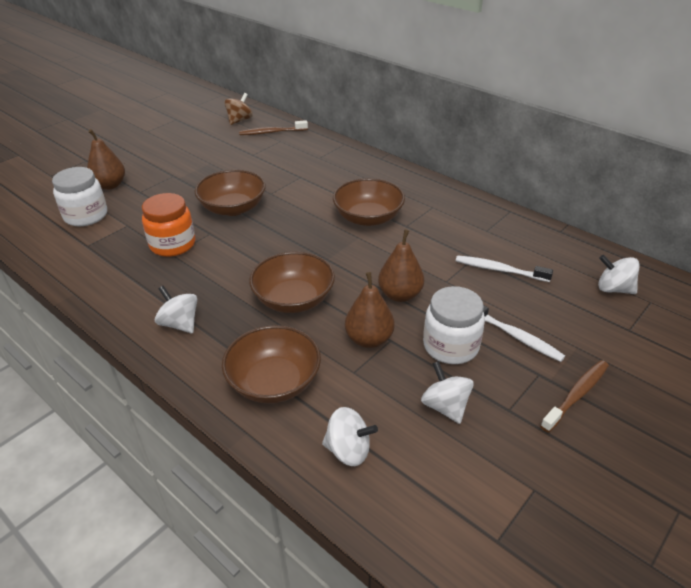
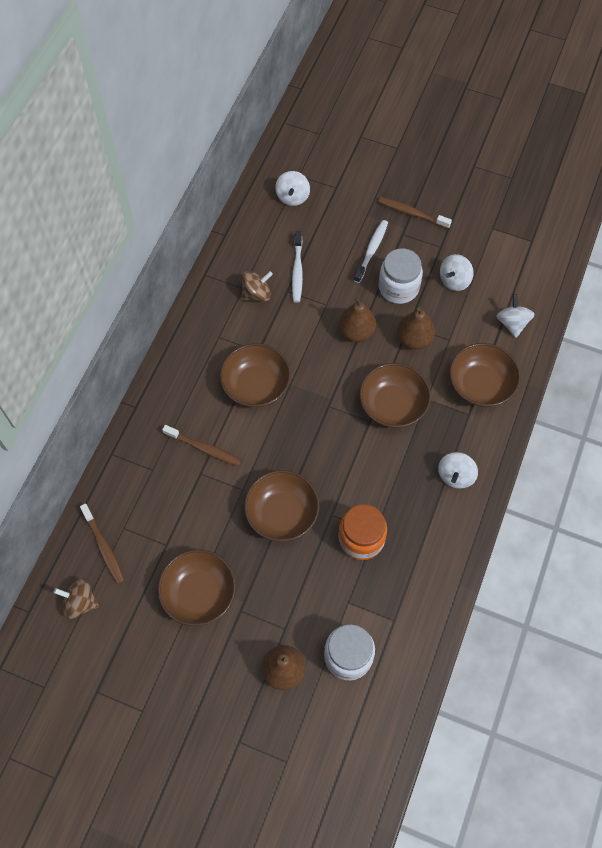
camera: 110 degrees left, 25 degrees up
(203, 161) = (199, 593): none -> brown bowl
(321, 182) = (204, 448): none -> brown toothbrush
(476, 237) = (256, 294): none -> brown spinning top

